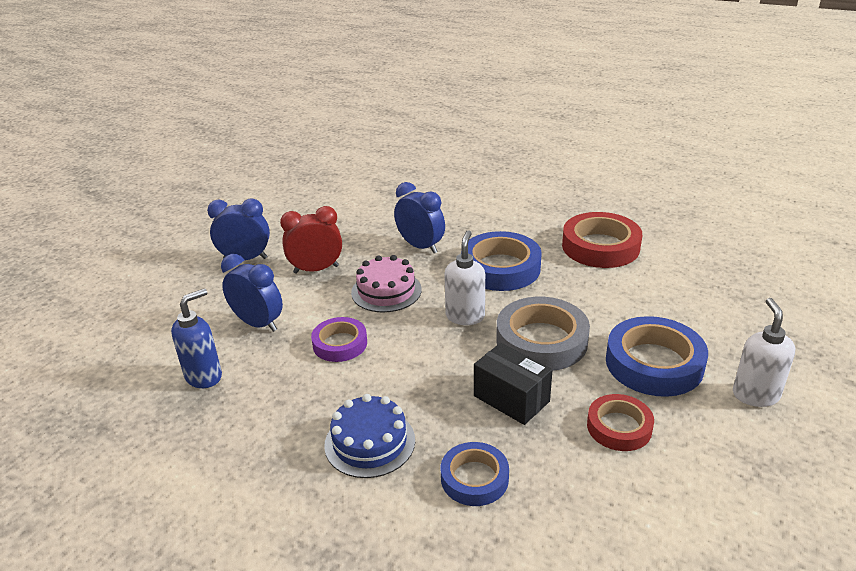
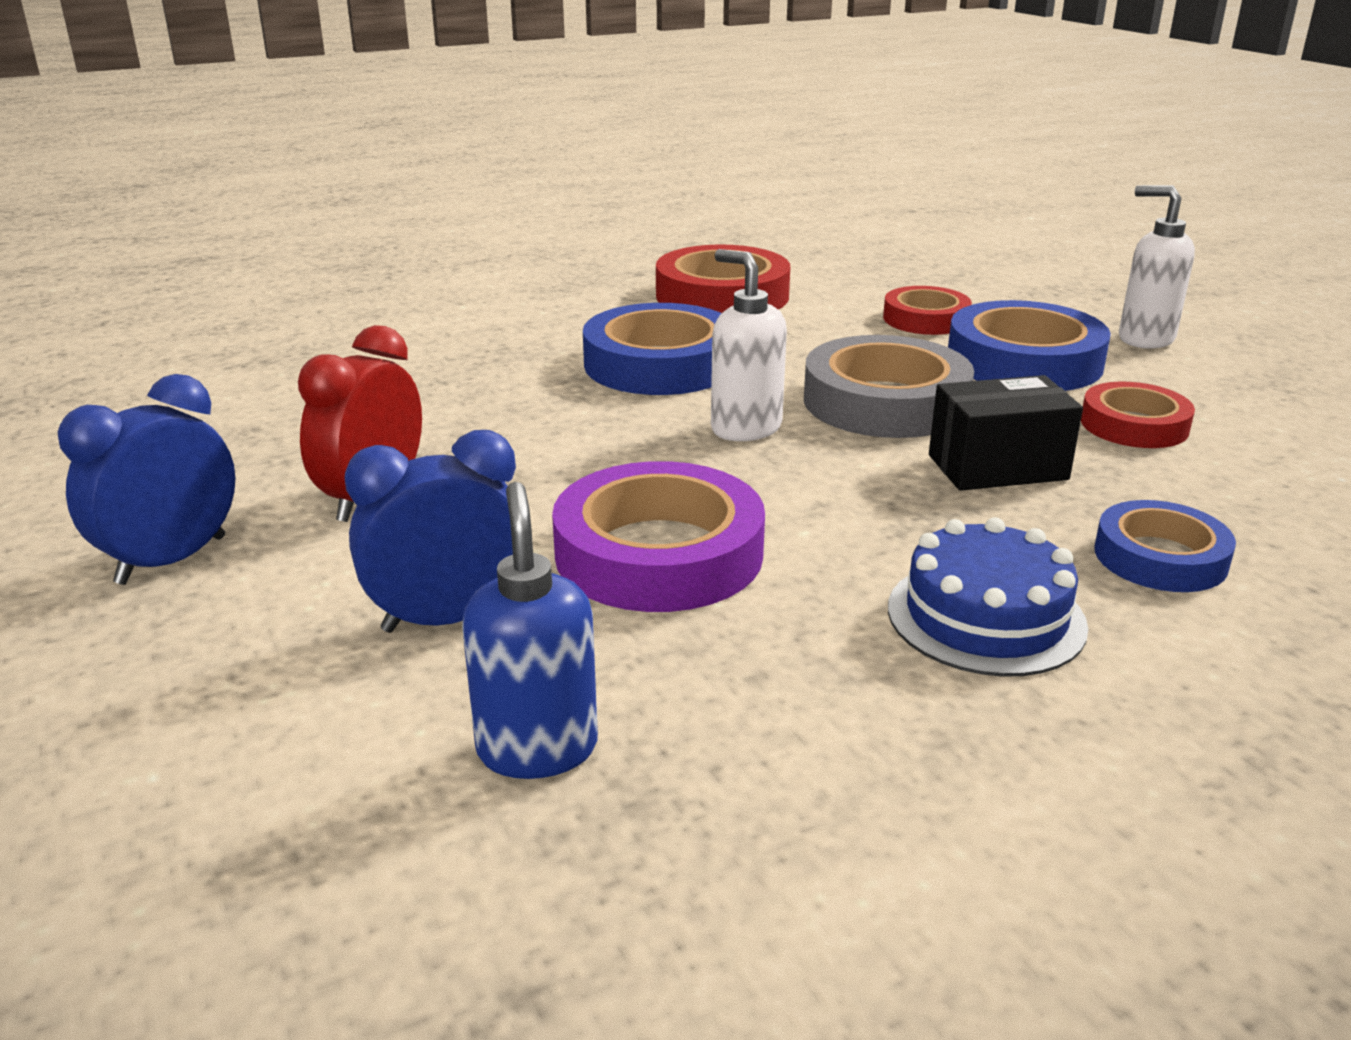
camera: 55 degrees left, 5 degrees down
(340, 344) = (659, 553): purple tape -> purple tape, size x1.65
(386, 291) = (567, 461): pink cake -> none
(420, 246) = (487, 393): blue clock -> none
(664, 312) = (925, 319): none -> red tape

